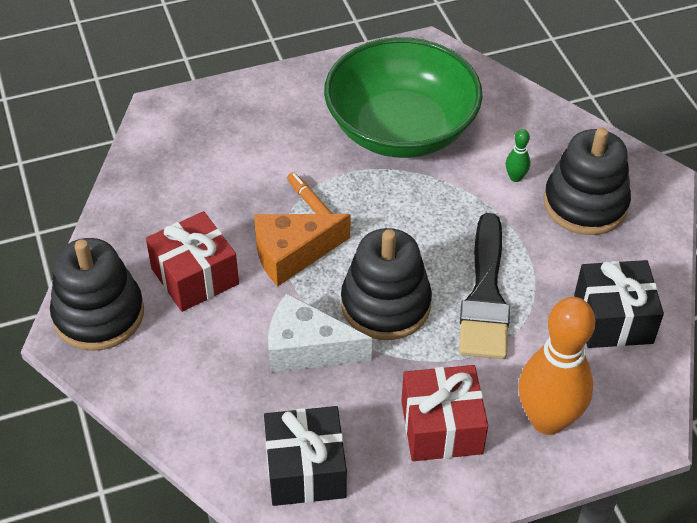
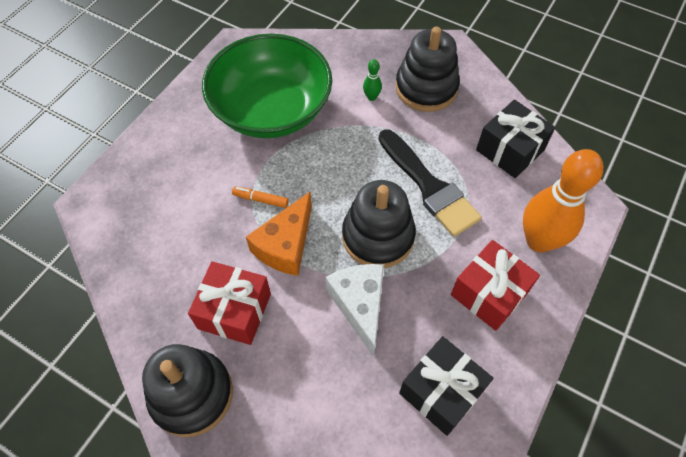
camera: 40 degrees left, 10 degrees up
(307, 348) = (360, 305): white cheese -> white cheese turned 105 degrees clockwise

